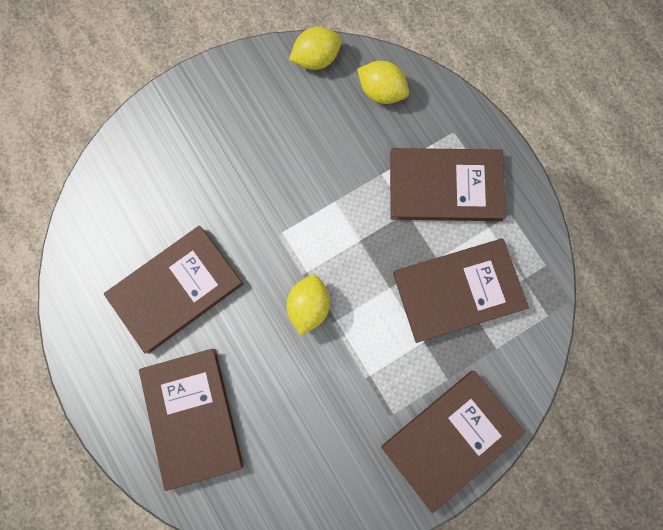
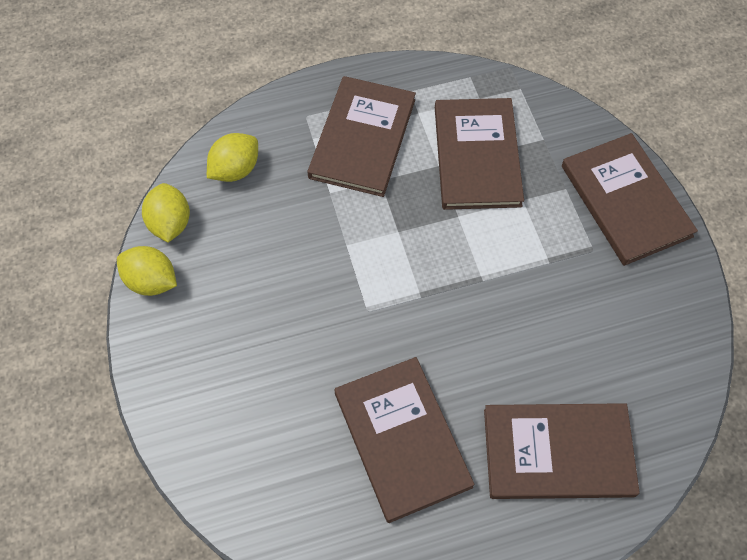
camera: 75 degrees left, 15 degrees down
(309, 306) = (458, 299): yellow lemon -> yellow lemon (151, 281)

